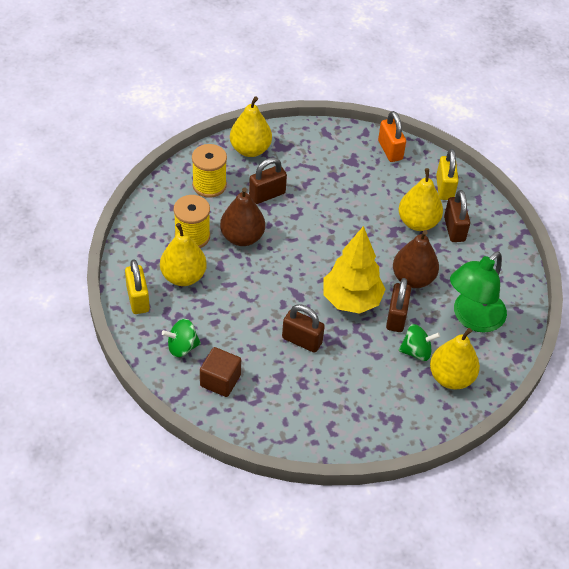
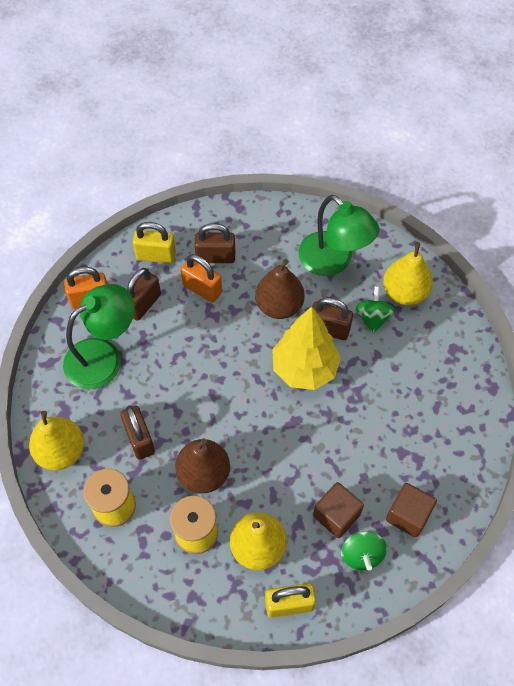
camera: 80 degrees left, 10 degrees up
(215, 328) = (336, 515): none -> brown cube
(302, 340) = (356, 425): brown padlock -> brown padlock (143, 304)
(337, 164) = (103, 357): none -> green lamp
(418, 222) = (202, 289): yellow pear -> orange padlock

